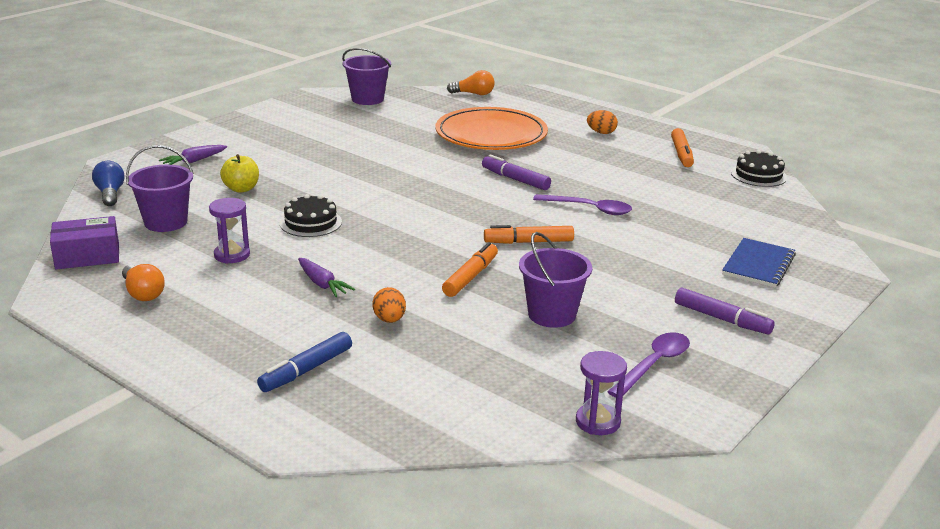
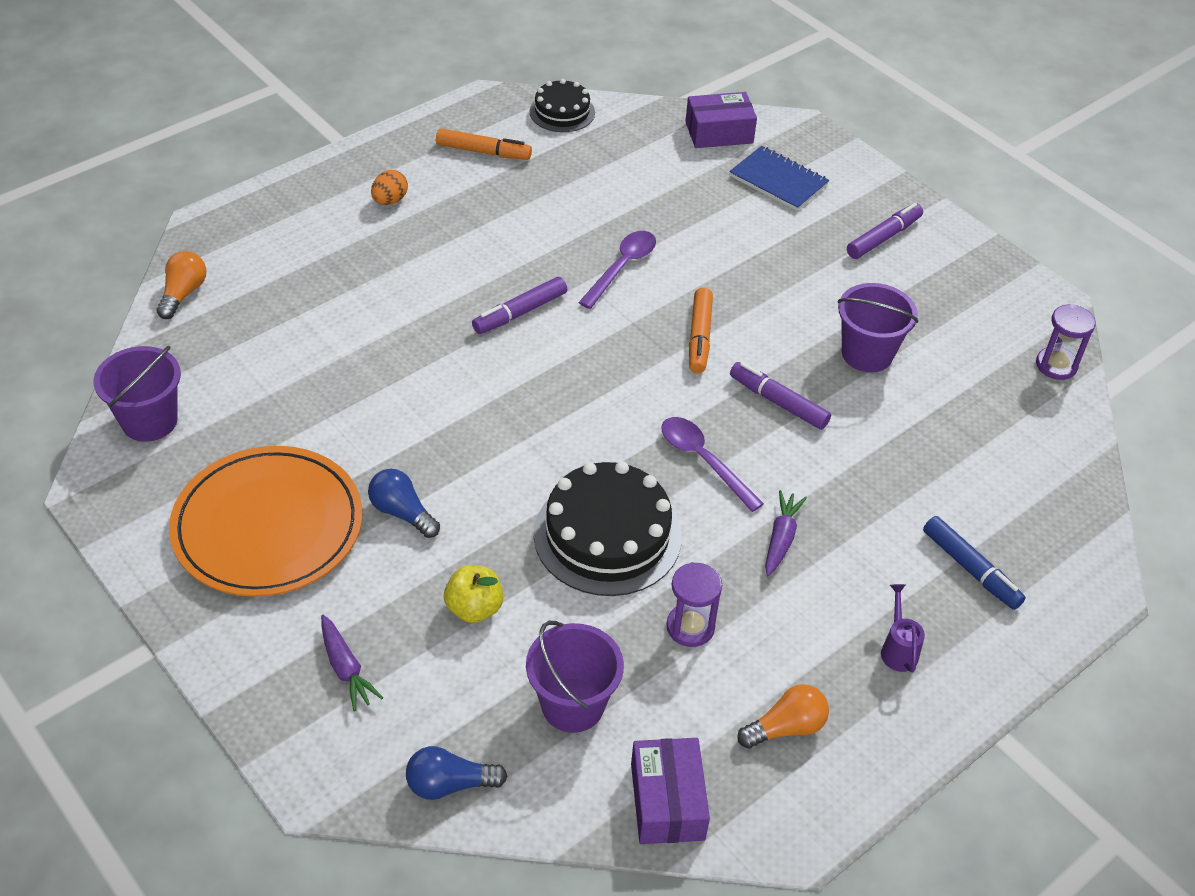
camera: 80 degrees left, 20 degrees up
(216, 336) = (898, 649): none -> purple watering can
(310, 222) = (607, 535): black cake -> black cake, size x1.72
(315, 163) = (402, 512): none -> blue light bulb
(322, 284) = (781, 538): purple carrot -> purple carrot turned 45 degrees counterclockwise
(389, 320) = (869, 486): orange egg -> none
(470, 277) = (778, 402): orange marker -> purple marker
(491, 135) = (358, 306): orange plate -> orange plate (268, 526)
(654, 365) = (963, 305): purple spoon -> purple spoon (703, 460)
(800, 236) = (719, 132): none -> purple box

